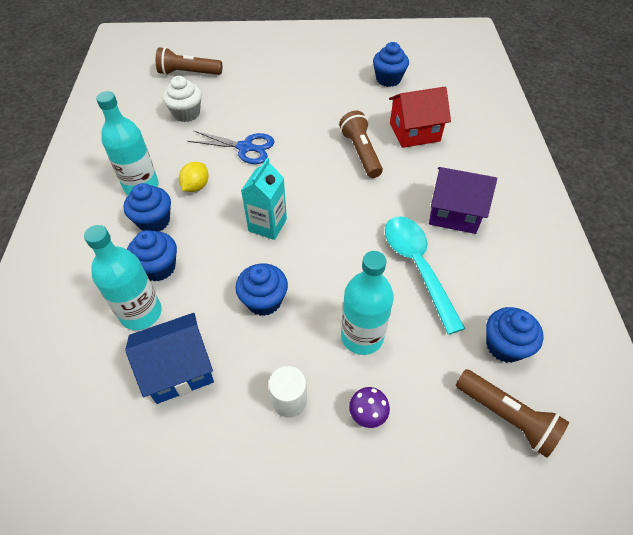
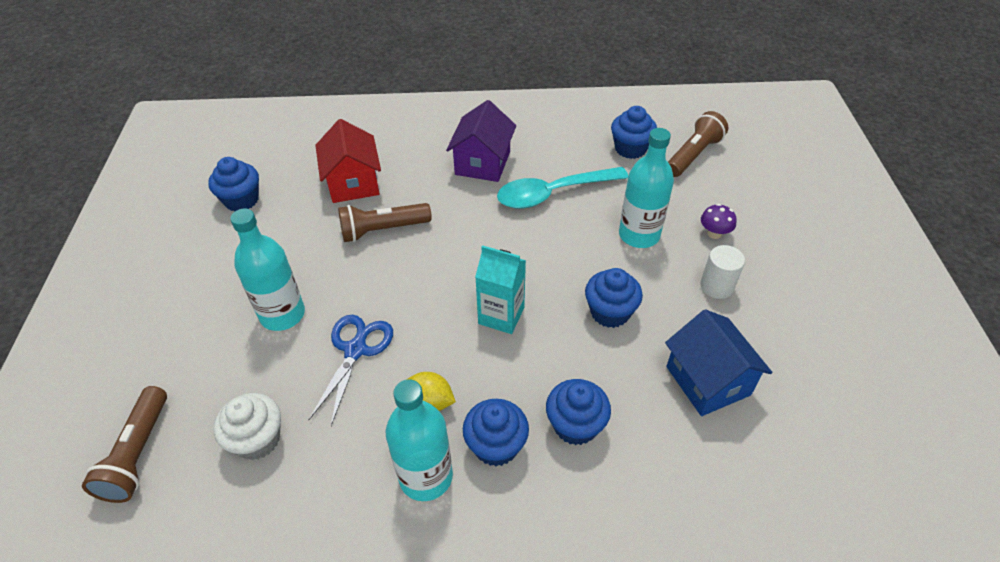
camera: 90 degrees left, 5 degrees down
(141, 313) = (645, 432): turquoise bottle -> turquoise bottle (282, 314)

